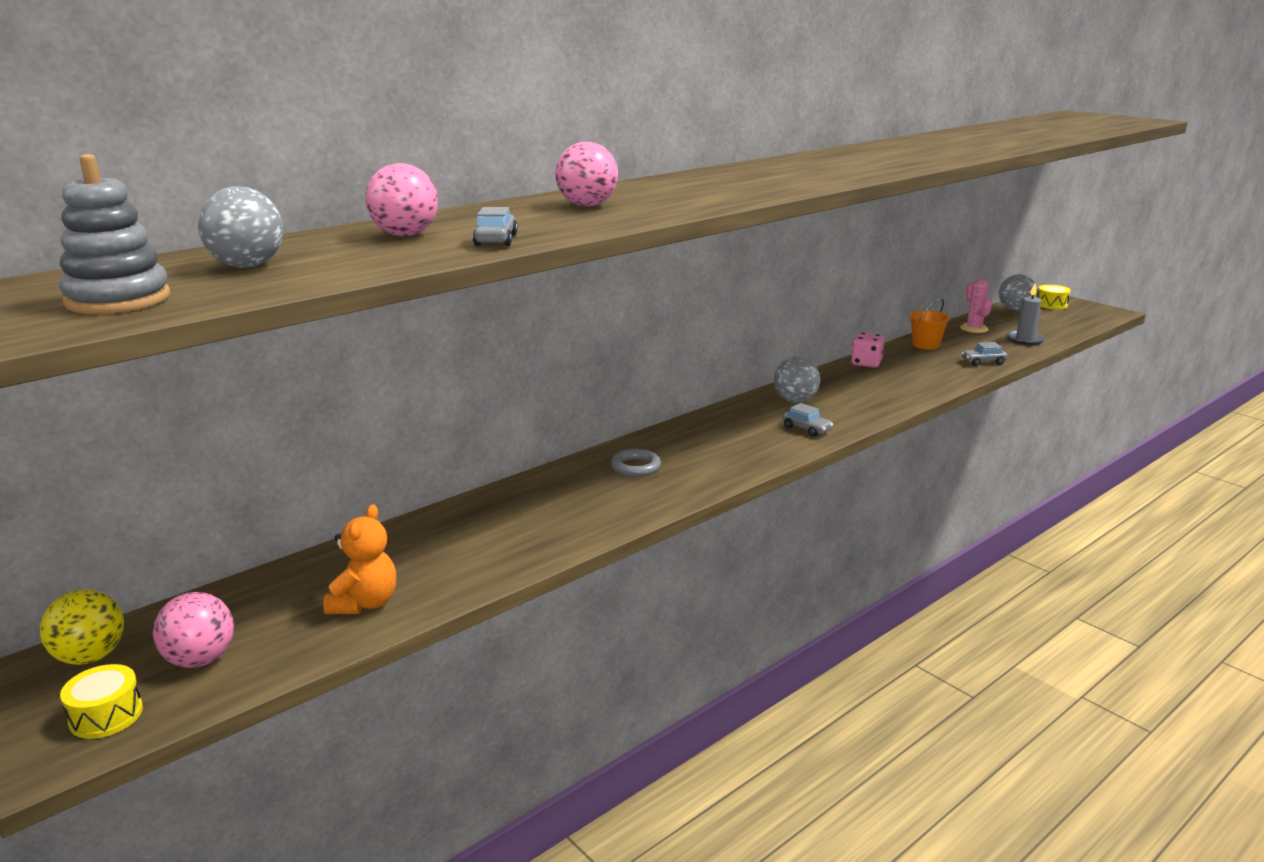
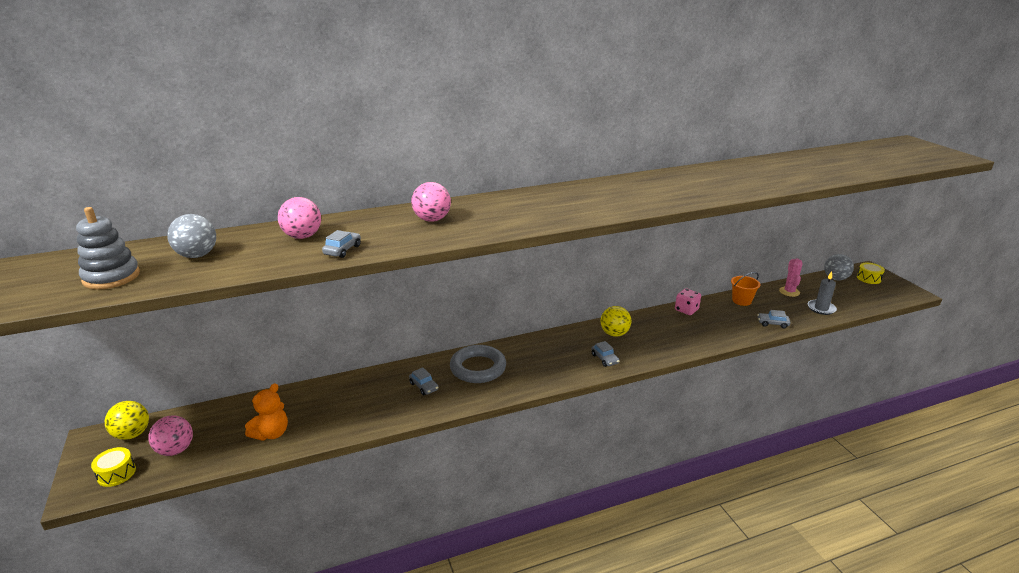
camera: 20 degrees right, 5 degrees up
(572, 501) = (424, 386): none -> grey car
(635, 467) = (478, 368): grey ring -> grey ring, size x1.80
(795, 401) = (614, 334): grey ball -> yellow ball

